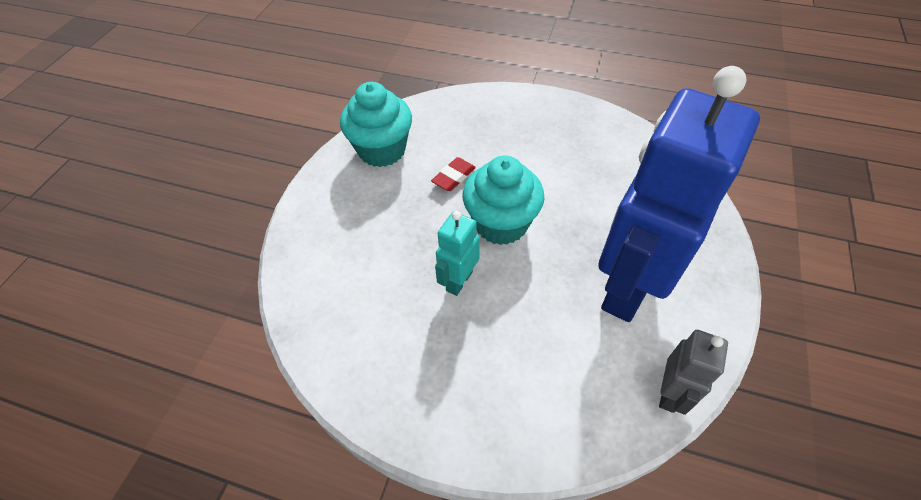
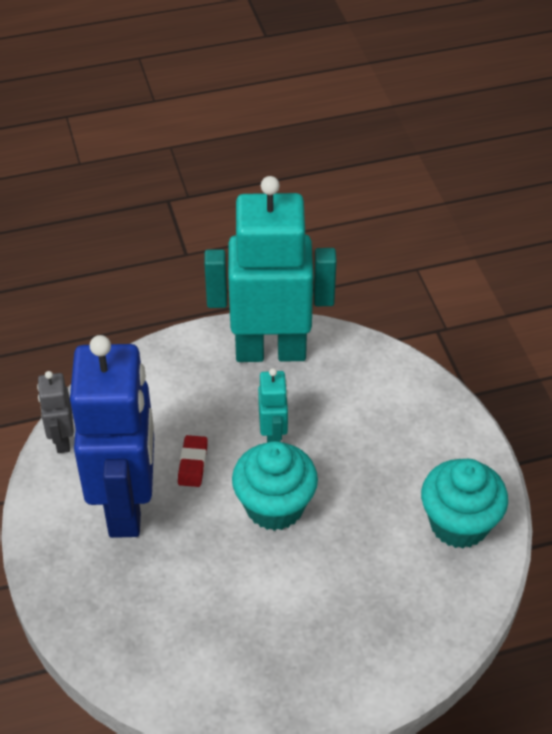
camera: 145 degrees right, 5 degrees down
(390, 377) = (270, 351): none -> turquoise robot
(453, 177) = (358, 532): red eraser -> red eraser (193, 464)

